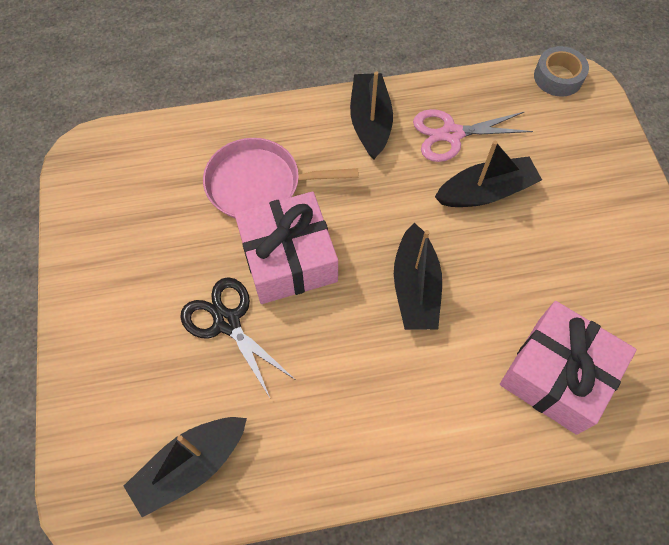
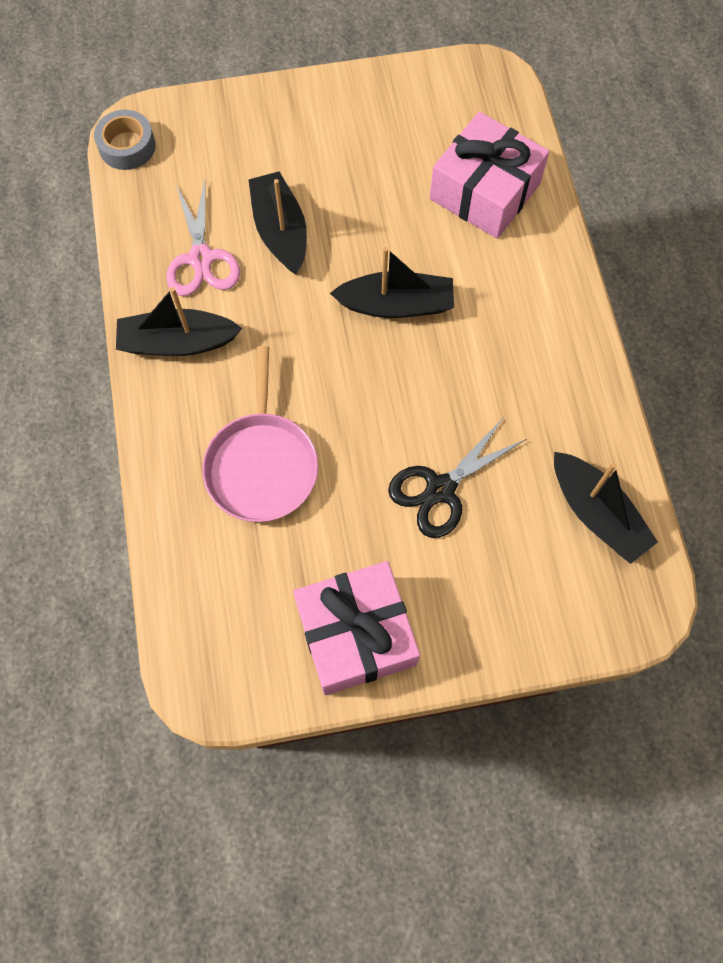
camera: 90 degrees left, 5 degrees up
(288, 259) = (362, 429): pink gift -> pink gift (356, 634)

